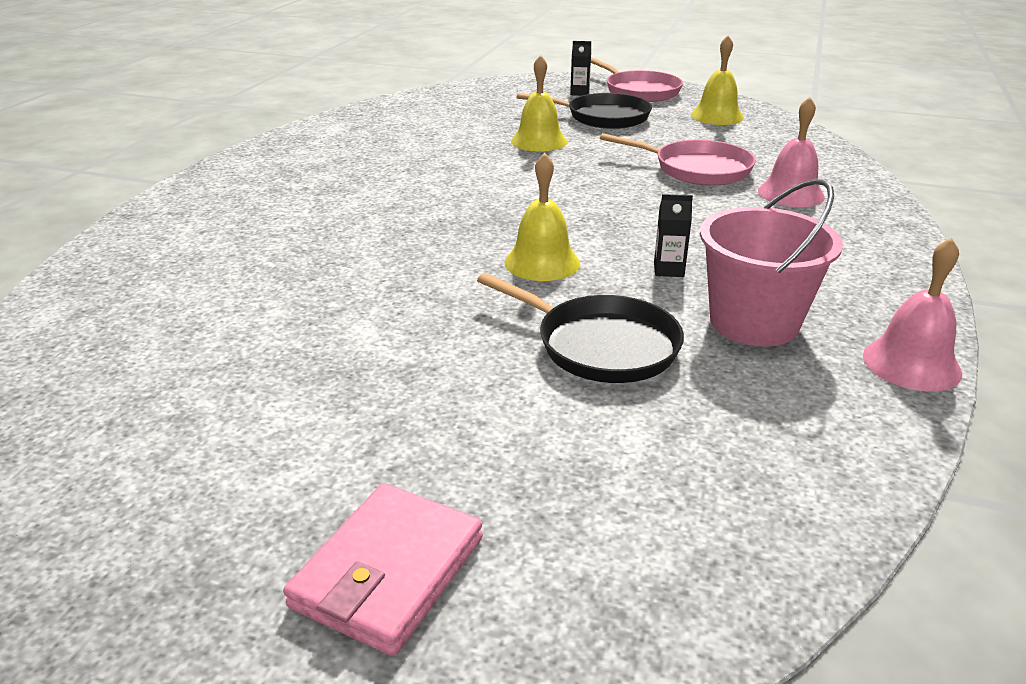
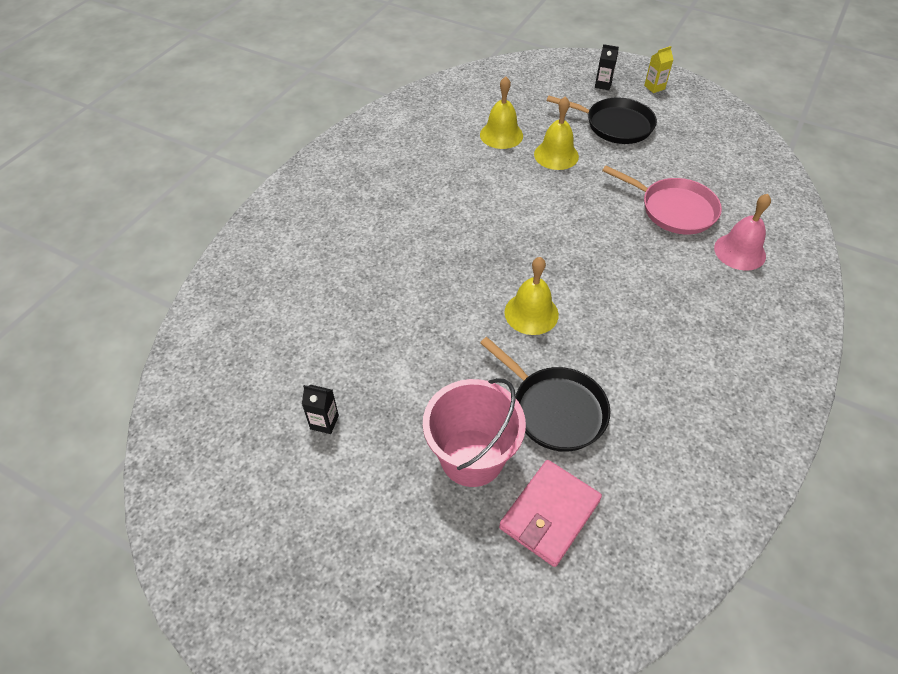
camera: 10 degrees right, 20 degrees up
(389, 572) = (397, 584): pink wallet -> pink wallet (549, 514)
(639, 91) = (654, 87): pink pan -> yellow carton
(668, 270) = (620, 334): black carton -> black carton (324, 422)
(717, 116) = (711, 133): yellow bell -> yellow bell (501, 135)
(754, 322) = (666, 401): pink bucket -> pink bucket (472, 457)
(911, 364) = (762, 460): pink bell -> none

